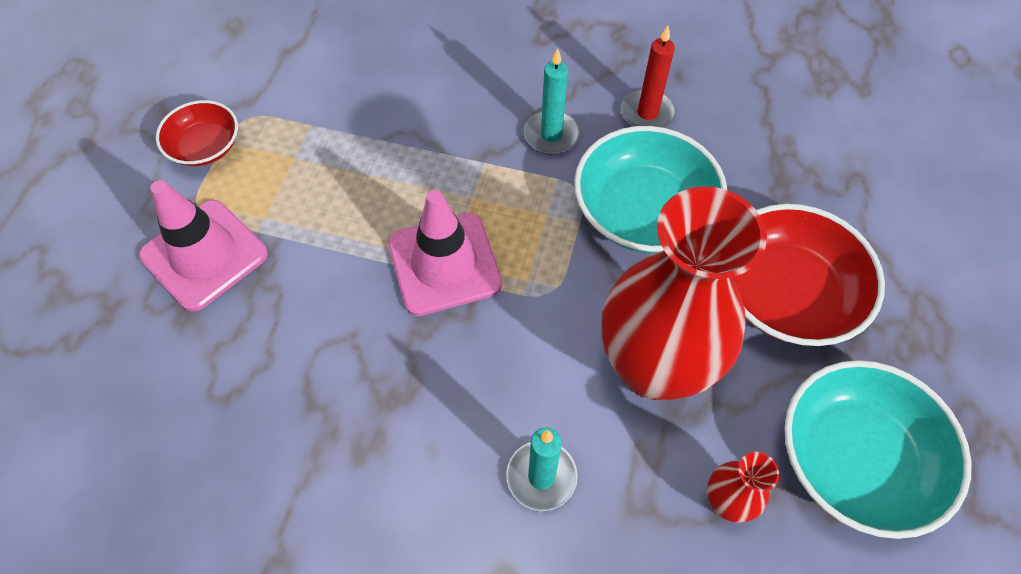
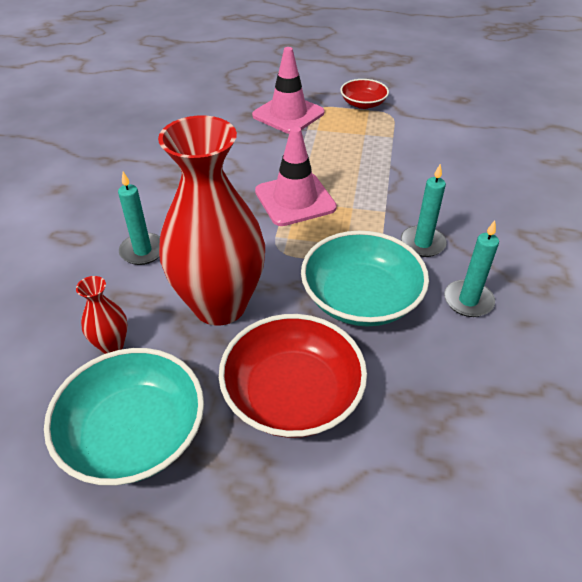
camera: 85 degrees right, 15 degrees down
(647, 113) = (468, 300): red candle -> turquoise candle

